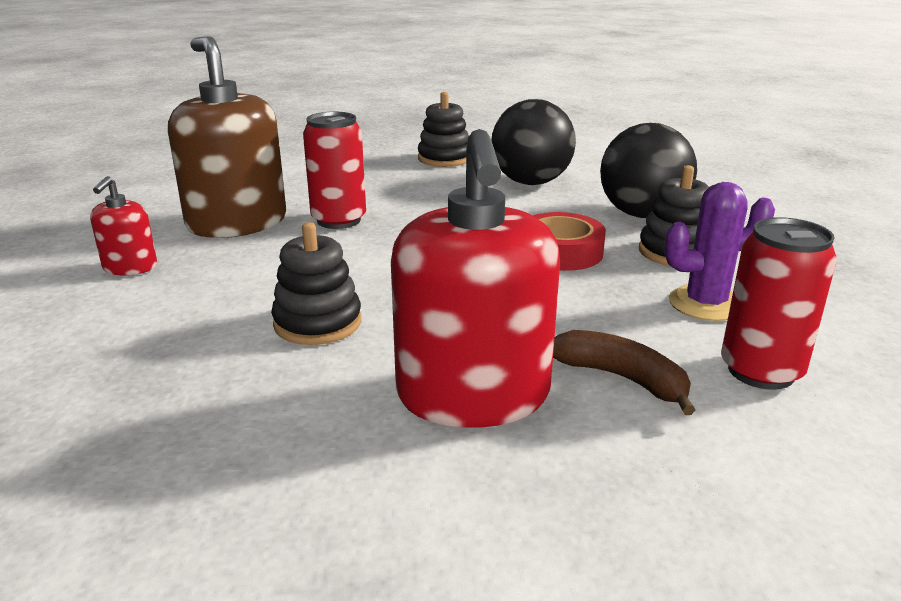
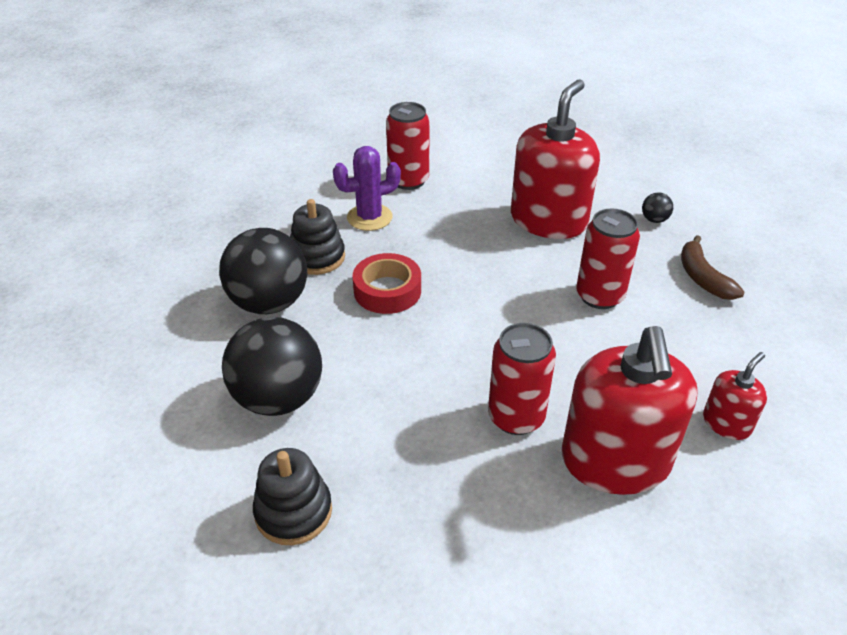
camera: 145 degrees left, 15 degrees up
(237, 223) = (615, 461): brown soap dispenser -> red soap dispenser
(283, 476) = (654, 220): none -> black ball
(318, 323) = (599, 296): black stacking toy -> red can
(621, 378) = (473, 201): brown banana -> brown banana (703, 278)
(705, 304) = (369, 217): purple cactus -> purple cactus turned 45 degrees counterclockwise

